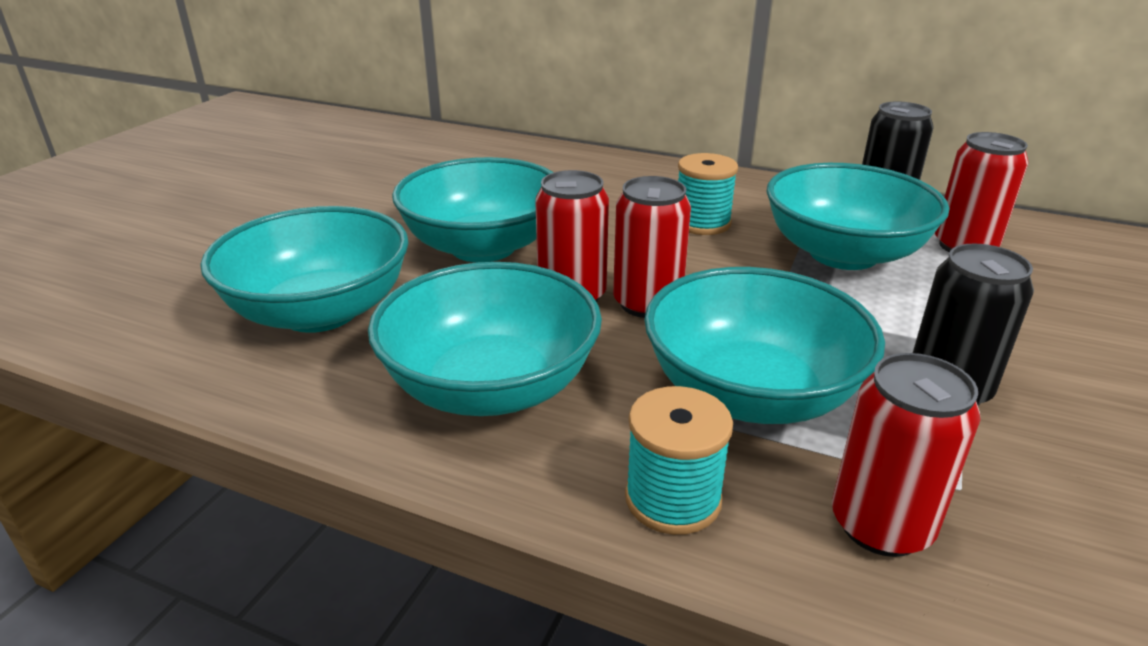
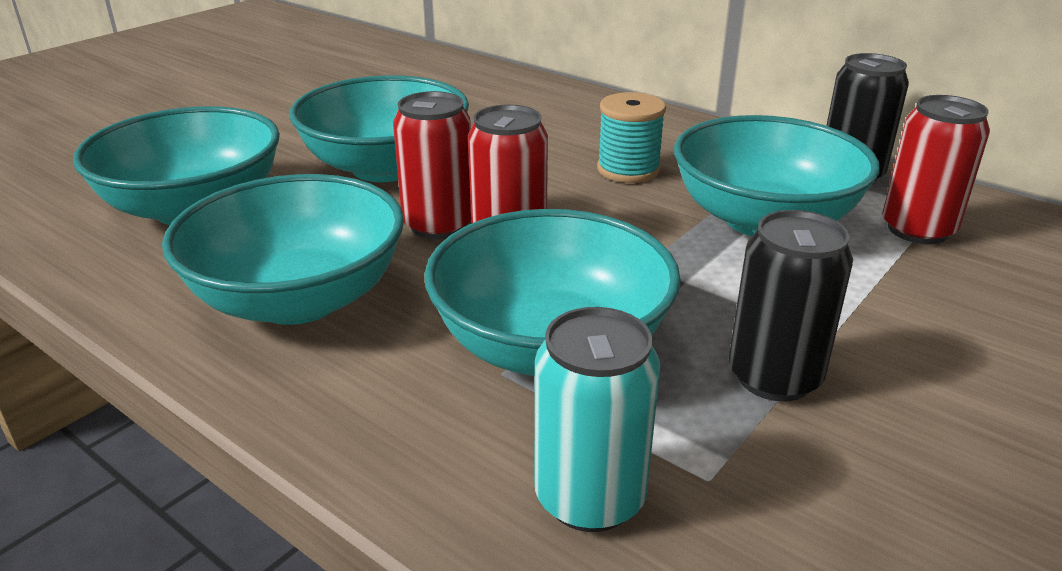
camera: 15 degrees right, 0 degrees up
(673, 499) = (395, 432): turquoise spool -> none
(881, 525) = (590, 498): red can -> turquoise can

